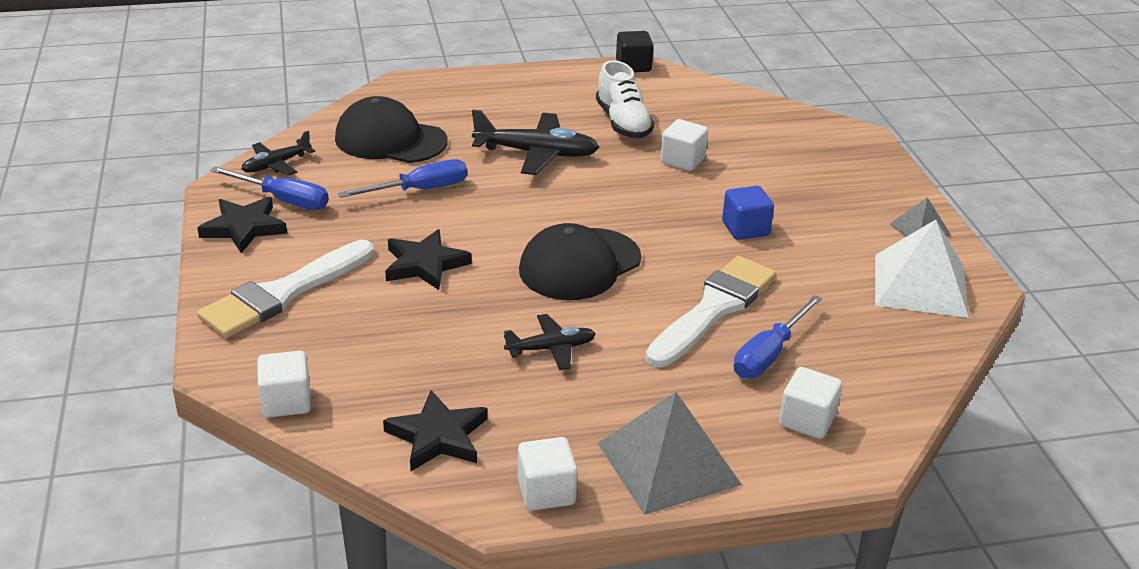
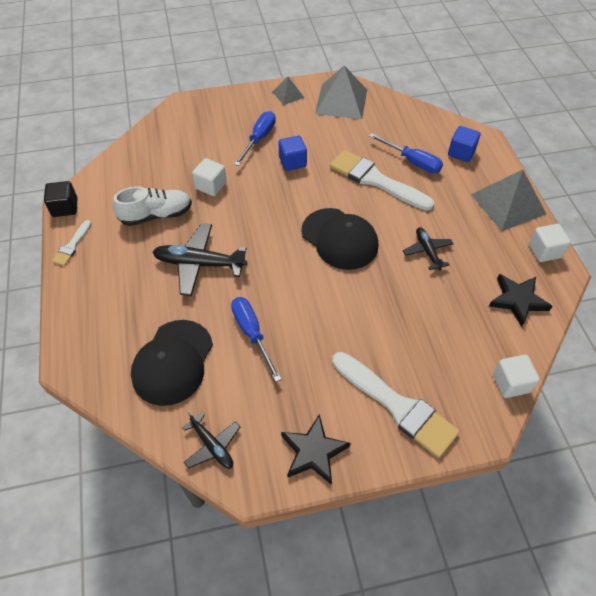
camera: 90 degrees left, 20 degrees up
(283, 200) = (270, 429): blue screwdriver -> blue screwdriver (259, 139)
(425, 264) = (349, 321): black star -> none
(537, 153) = (199, 264): black plane -> black plane turned 90 degrees counterclockwise
(571, 74) = (72, 245): none -> white brush
(807, 420) = (461, 153): white cube -> blue cube
(920, 285) = (341, 101): white pyramid -> grey pyramid

